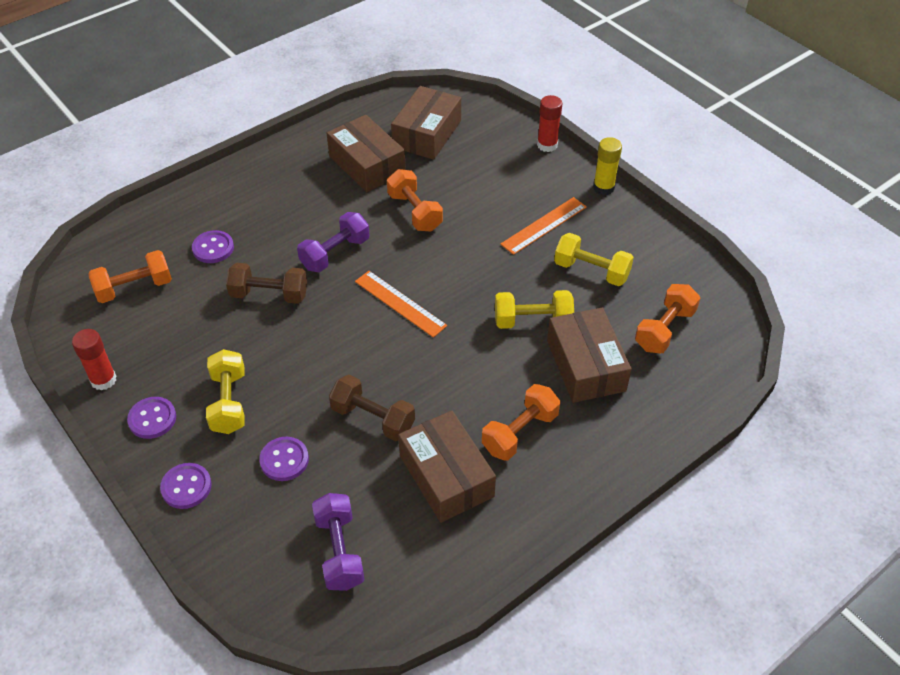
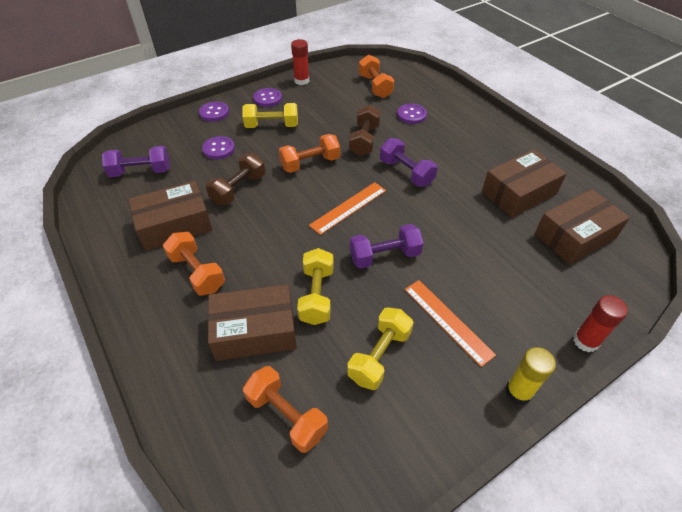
camera: 95 degrees right, 0 degrees up
(415, 212) = (459, 221): orange dumbbell -> orange dumbbell (310, 163)
(427, 134) = (575, 236): brown box -> brown box turned 60 degrees counterclockwise
(472, 270) = (384, 256): none -> purple dumbbell

